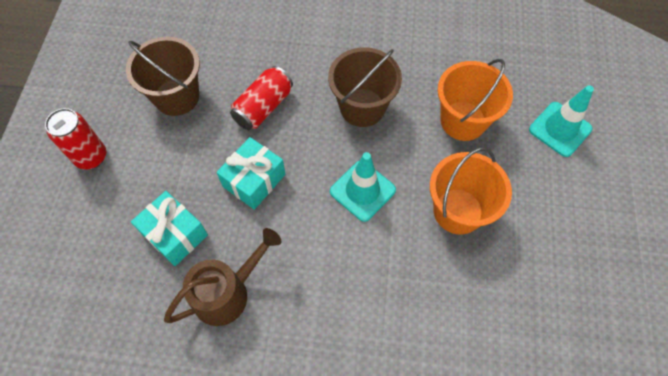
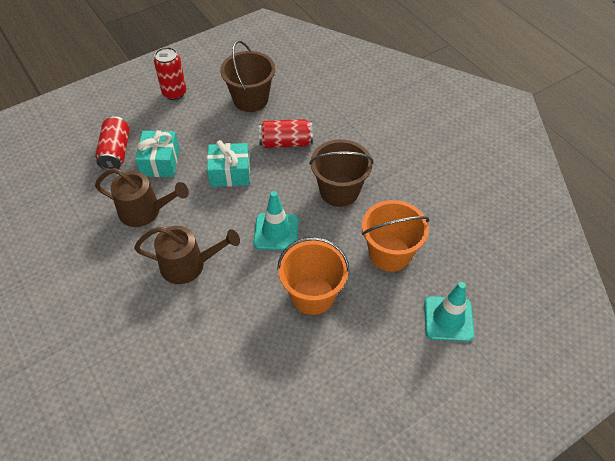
camera: 50 degrees right, 10 degrees down
(114, 269) = (116, 152): none -> red can
(334, 295) = (189, 265): none -> brown watering can

